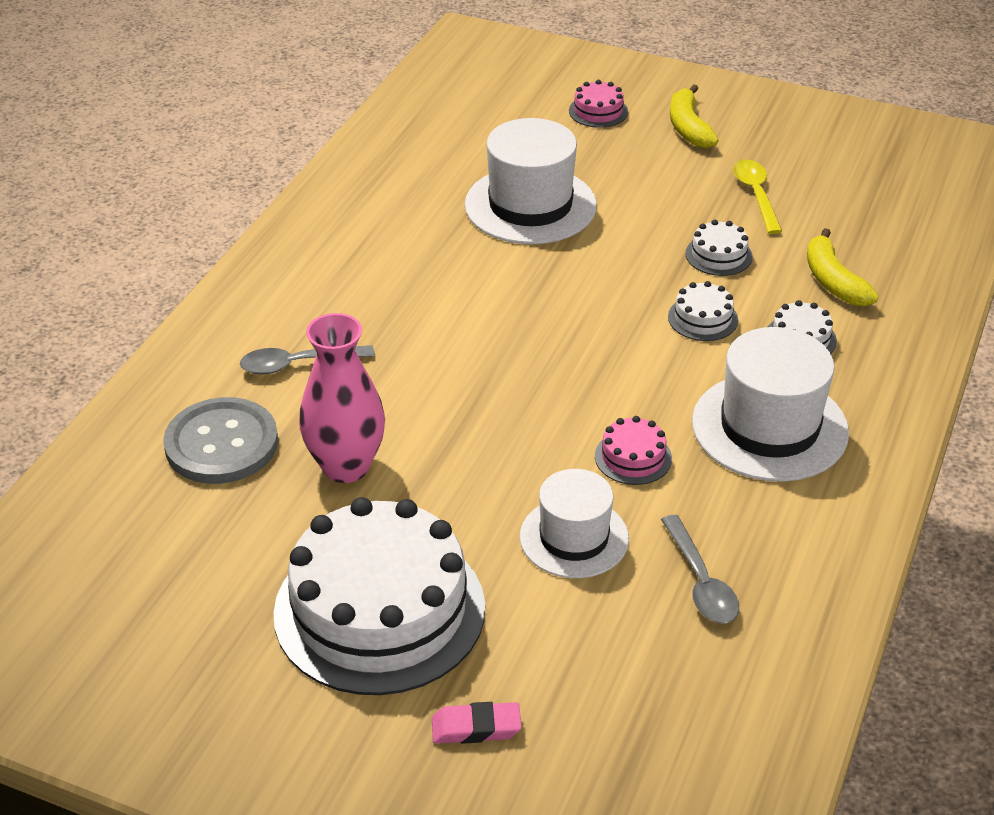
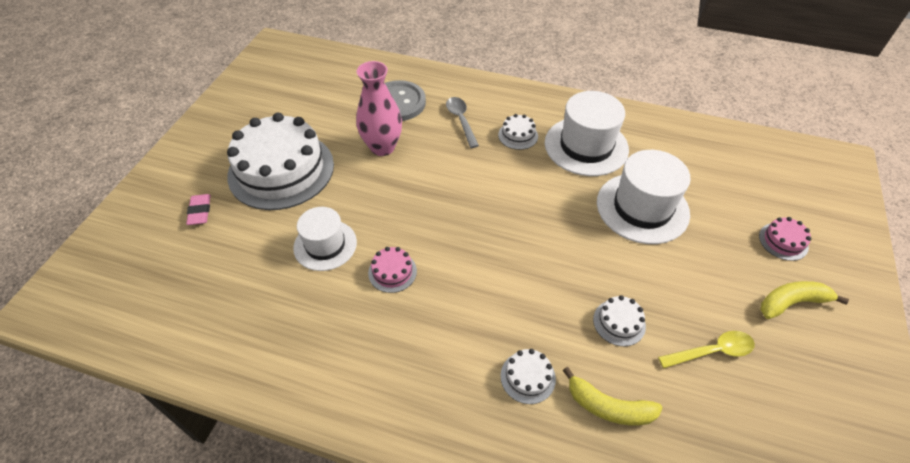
camera: 85 degrees right, 10 degrees up
(701, 582) = (284, 308): grey spoon -> none
(703, 318) = (539, 311): white cake -> white cake (518, 135)
(769, 427) = (425, 351): white hat -> white hat (586, 146)
(833, 281) = (608, 407): yellow banana -> yellow banana turned 135 degrees counterclockwise

